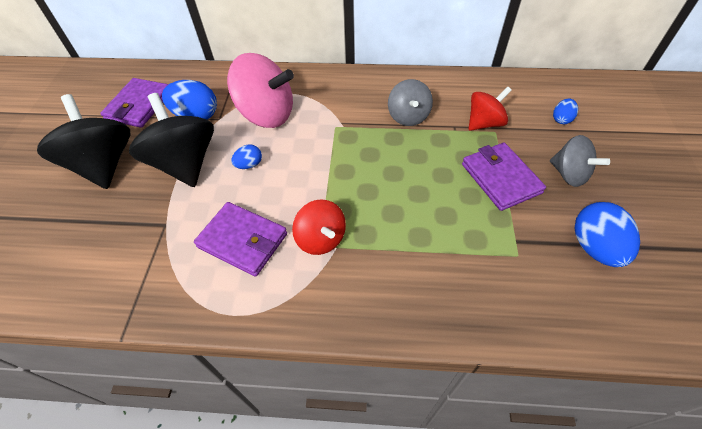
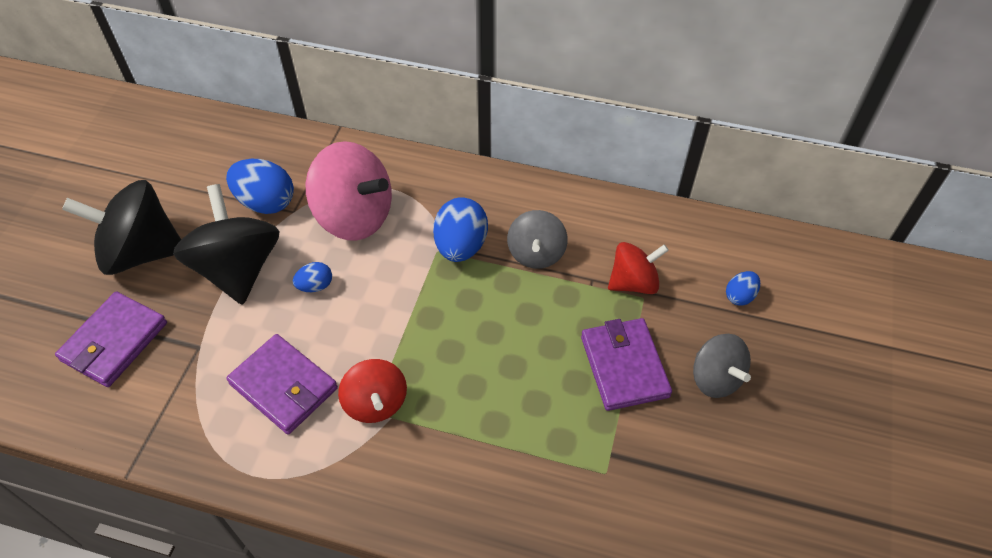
camera: 10 degrees right, 0 degrees up
(103, 165) = (141, 252): black spinning top -> black spinning top turned 75 degrees counterclockwise
(139, 105) = (198, 173): purple wallet -> purple wallet (115, 341)
(594, 247) = (705, 482): blue egg -> blue egg (461, 246)

